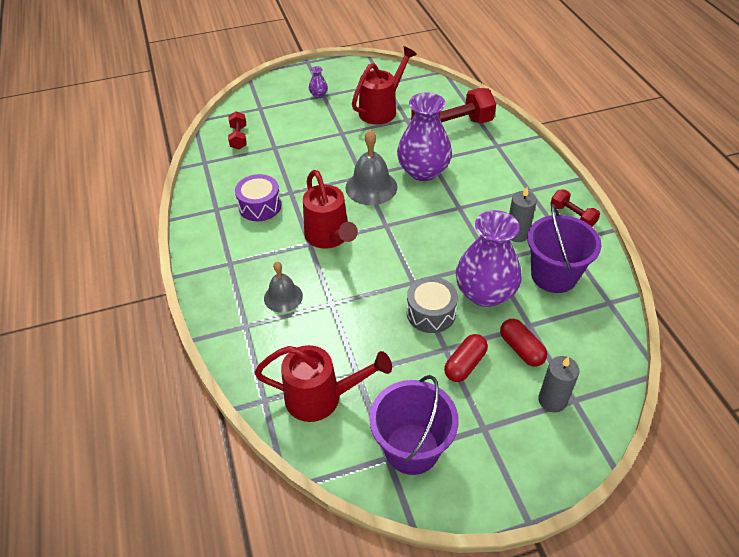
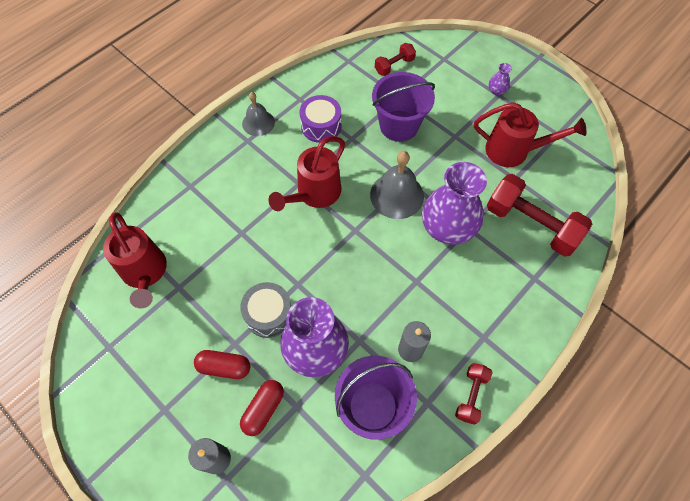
camera: 60 degrees right, 15 degrees up
(283, 297) = (231, 195): grey bell -> grey bell (258, 123)
(412, 448) = (123, 361): purple bucket -> purple bucket (399, 126)

